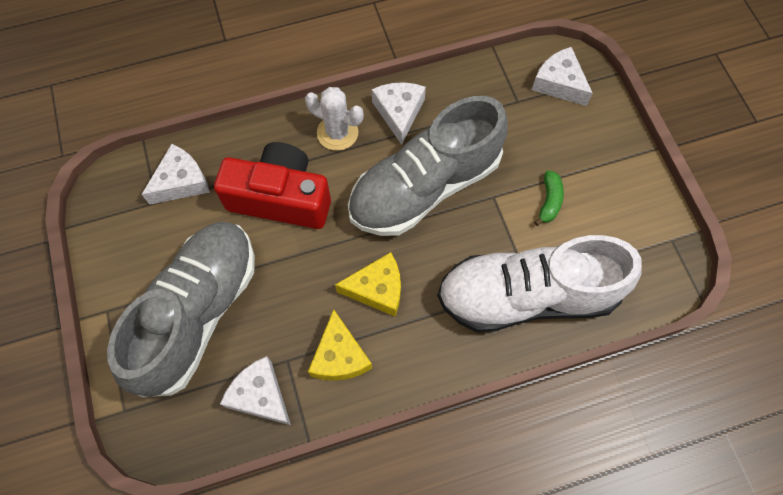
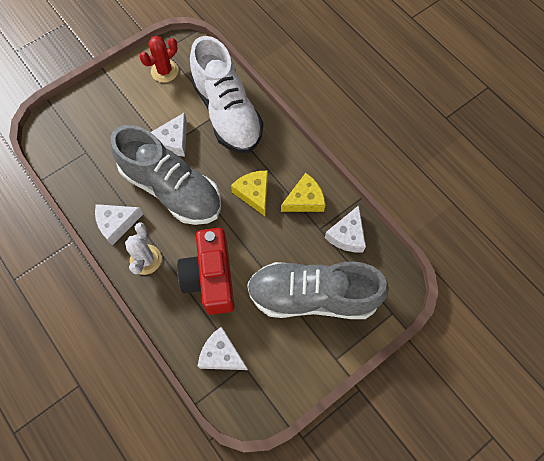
camera: 110 degrees left, 0 degrees up
(549, 201) = (159, 116): green banana -> none
(559, 83) = (64, 131): white cheese -> white cheese (173, 141)
(629, 229) = (164, 71): none -> red cactus

